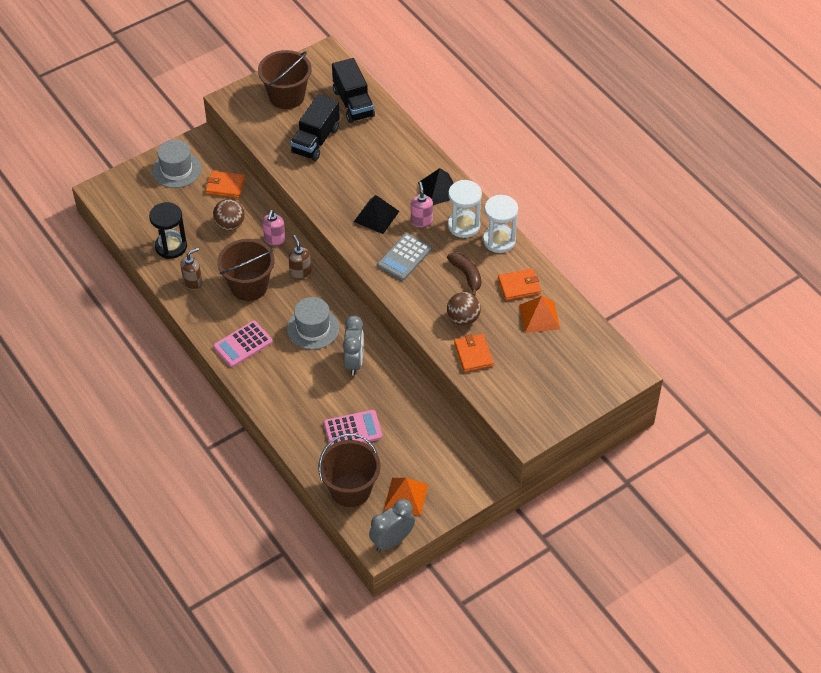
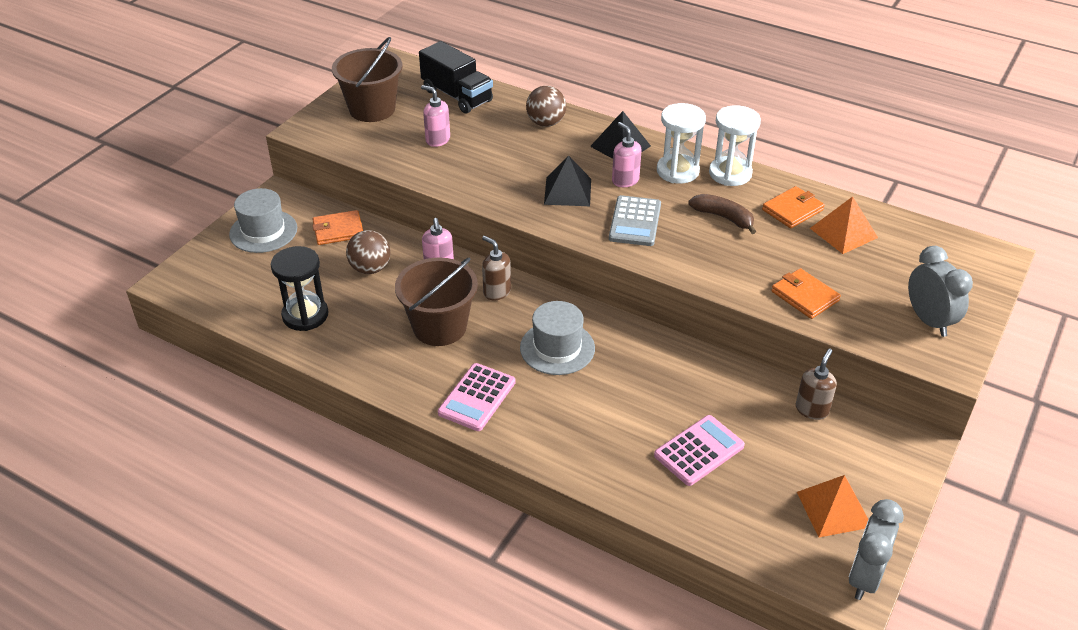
camera: 25 degrees left, 10 degrees down
(193, 282) = (361, 346): brown soap dispenser -> brown soap dispenser (812, 409)
(316, 140) = (437, 140): black truck -> pink soap dispenser
(350, 489) = (754, 529): brown bucket -> none
(354, 362) = (638, 368): grey clock -> grey clock (929, 321)
(463, 319) = (759, 262): brown ball -> brown ball (546, 123)

